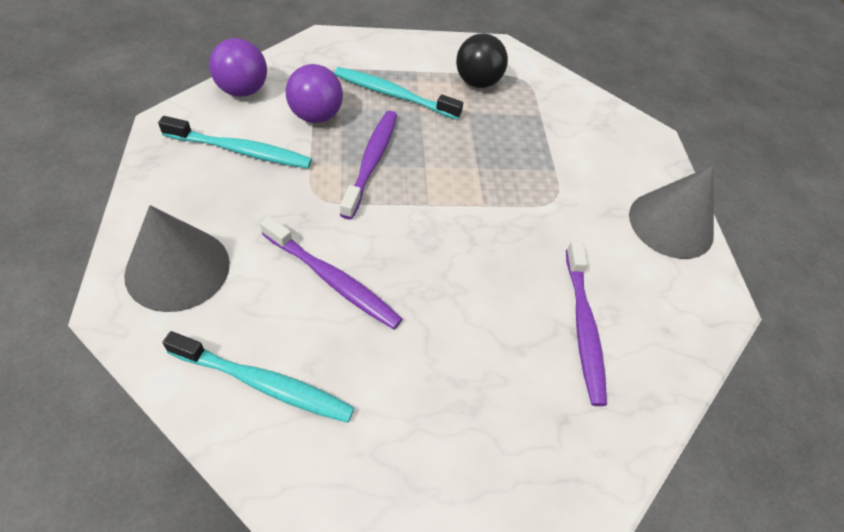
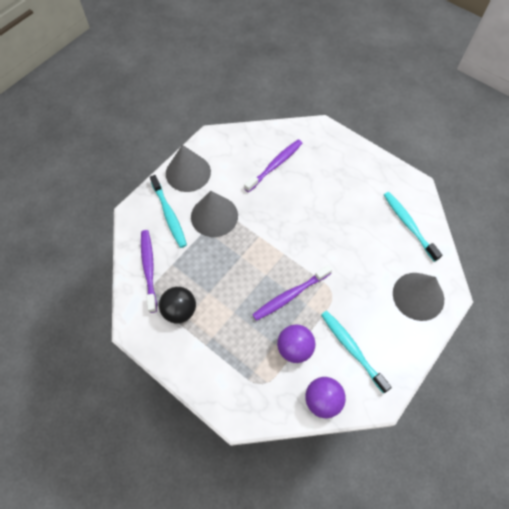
camera: 130 degrees left, 10 degrees up
(333, 280) = (356, 247): purple toothbrush -> purple toothbrush (149, 269)
(393, 95) = (238, 334): turquoise toothbrush -> turquoise toothbrush (169, 215)
(566, 192) = (214, 216): none -> grey cone

